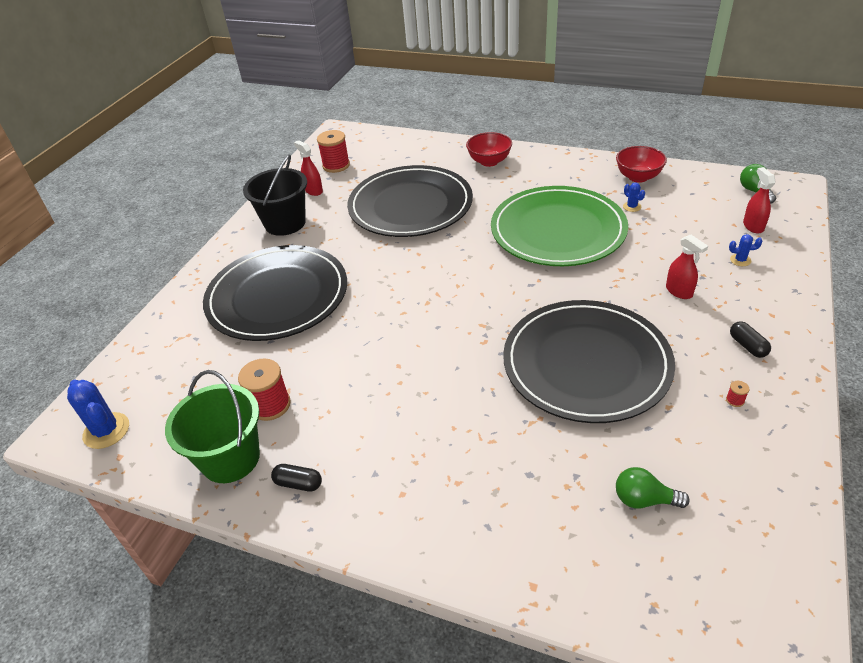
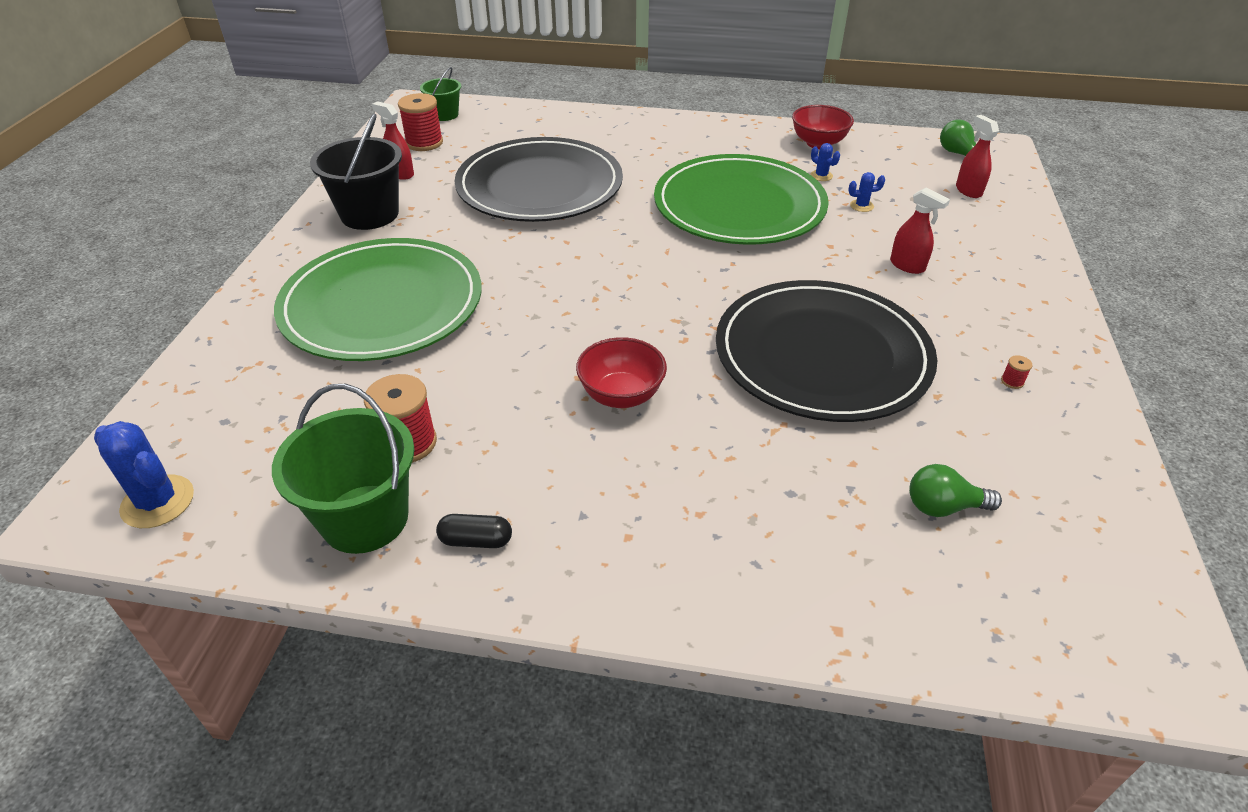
camera: 15 degrees left, 0 degrees up
(277, 296) = (382, 304): black plate -> green plate
(356, 142) = (445, 115): none -> green bucket
(489, 161) = (629, 132): red bowl -> red bowl (621, 395)
(740, 260) = (966, 227): blue cactus -> blue cactus (861, 206)
(747, 346) = (1006, 320): black capsule -> none

